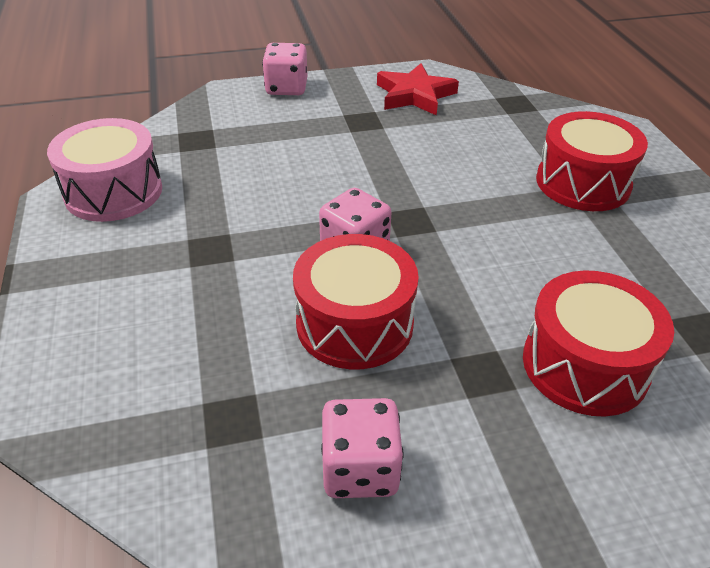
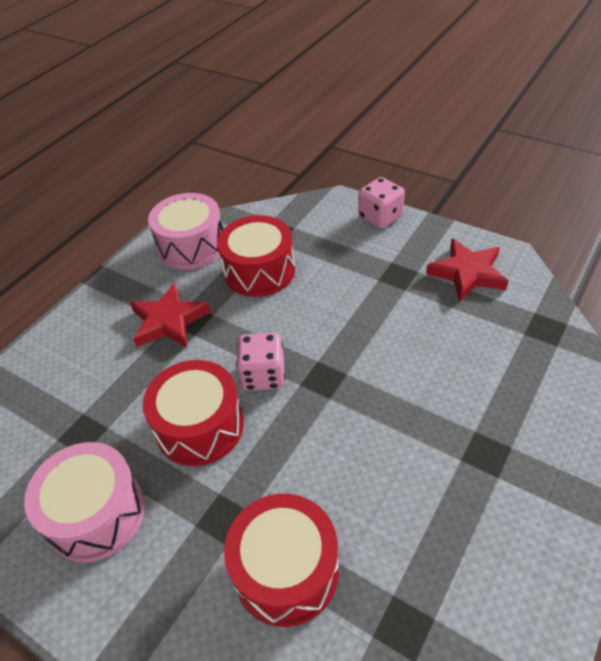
camera: 50 degrees right, 5 degrees up
(185, 264) = (169, 321): none -> red star
(360, 469) = (96, 513): pink dice -> pink drum
(582, 183) = (494, 438): red drum -> red drum (259, 271)

